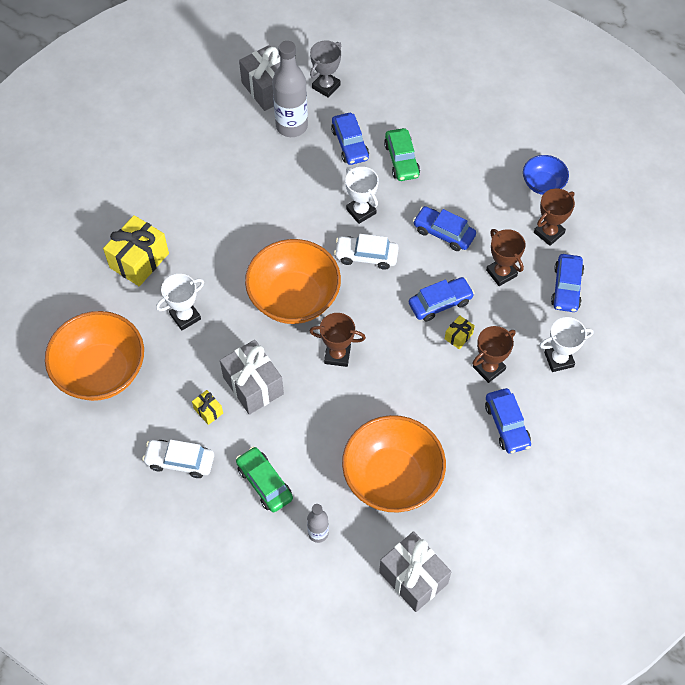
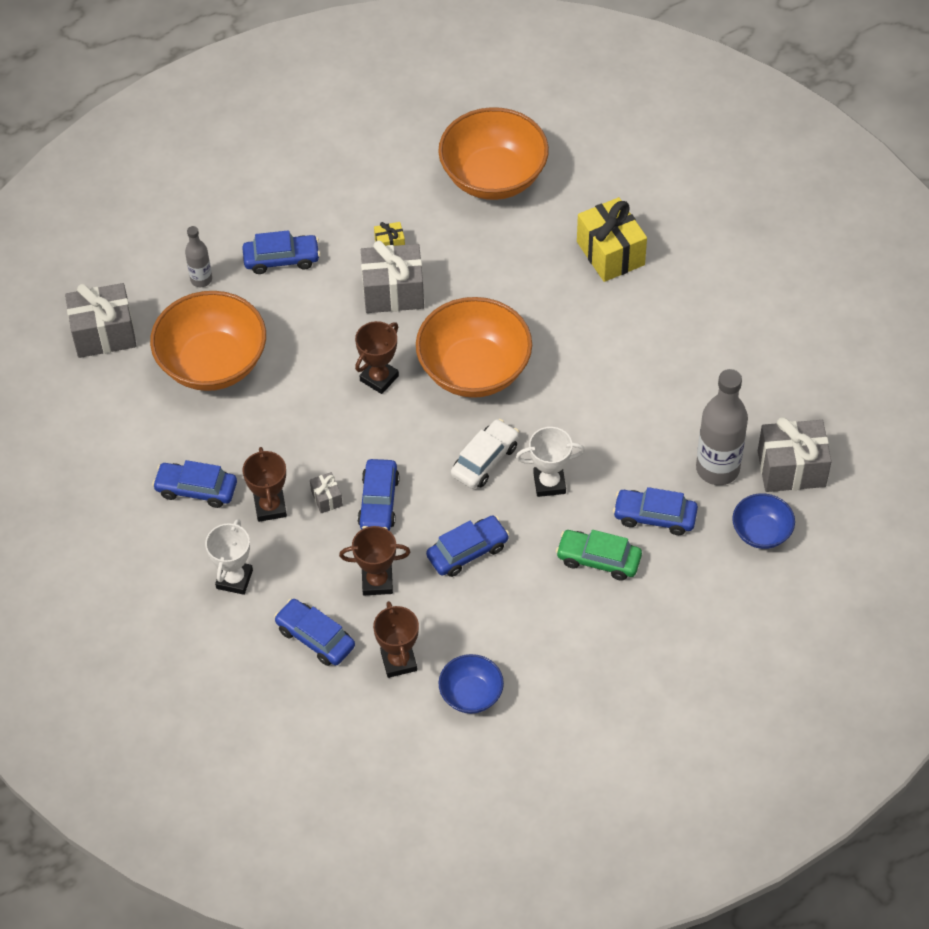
camera: 120 degrees right, 5 degrees down
(180, 461) = (351, 203): white car -> none
(185, 316) = (513, 267): white trophy -> none
(264, 483) = (281, 259): green car -> blue car
(326, 86) = (761, 532): grey trophy -> blue bowl
(458, 336) = (326, 498): yellow gift -> grey gift

